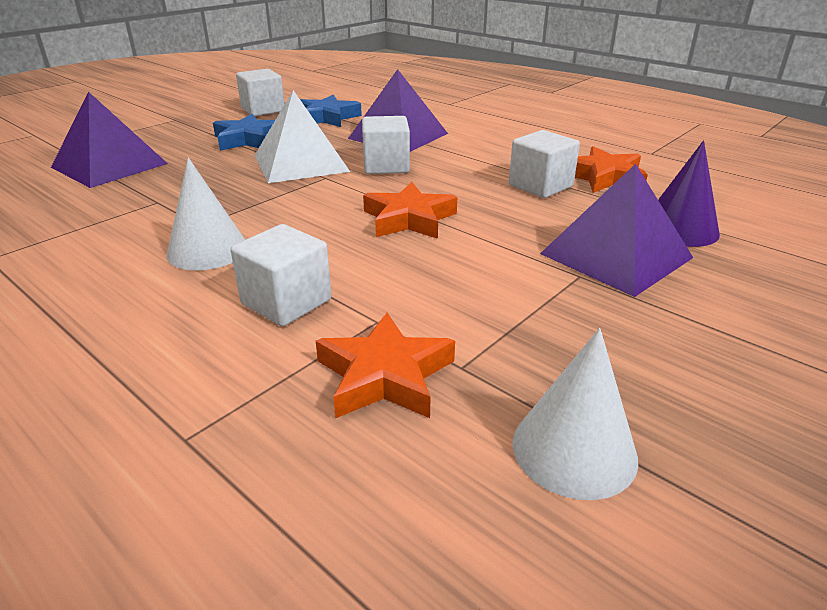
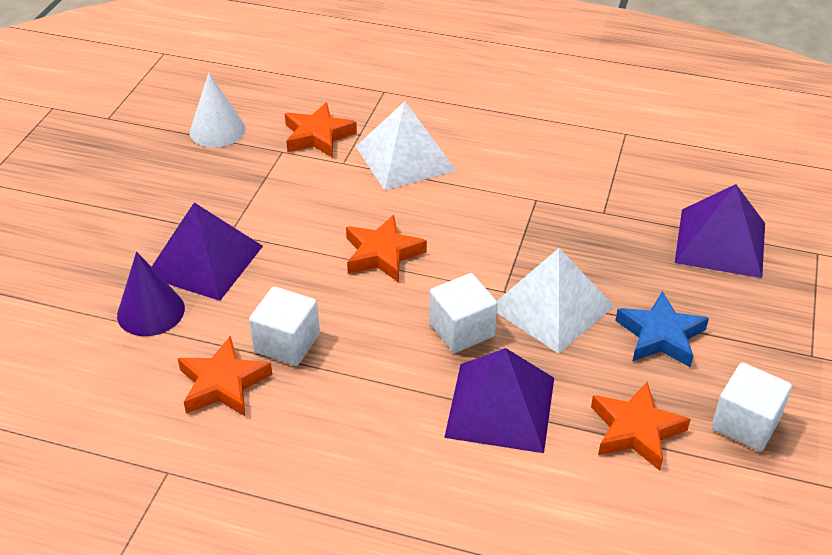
camera: 155 degrees right, 10 degrees up
(207, 250) = (498, 179): white cone -> none
(286, 302) = (405, 158): white cube -> white pyramid
(327, 117) = (635, 430): blue star -> orange star

